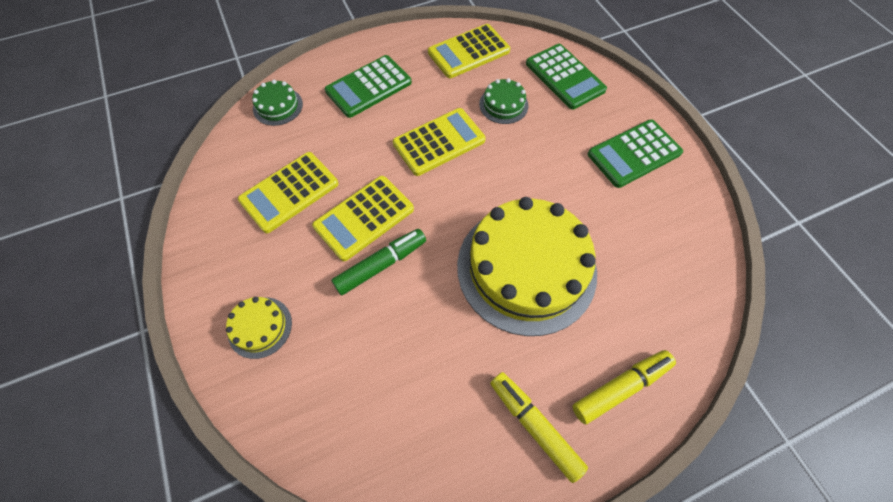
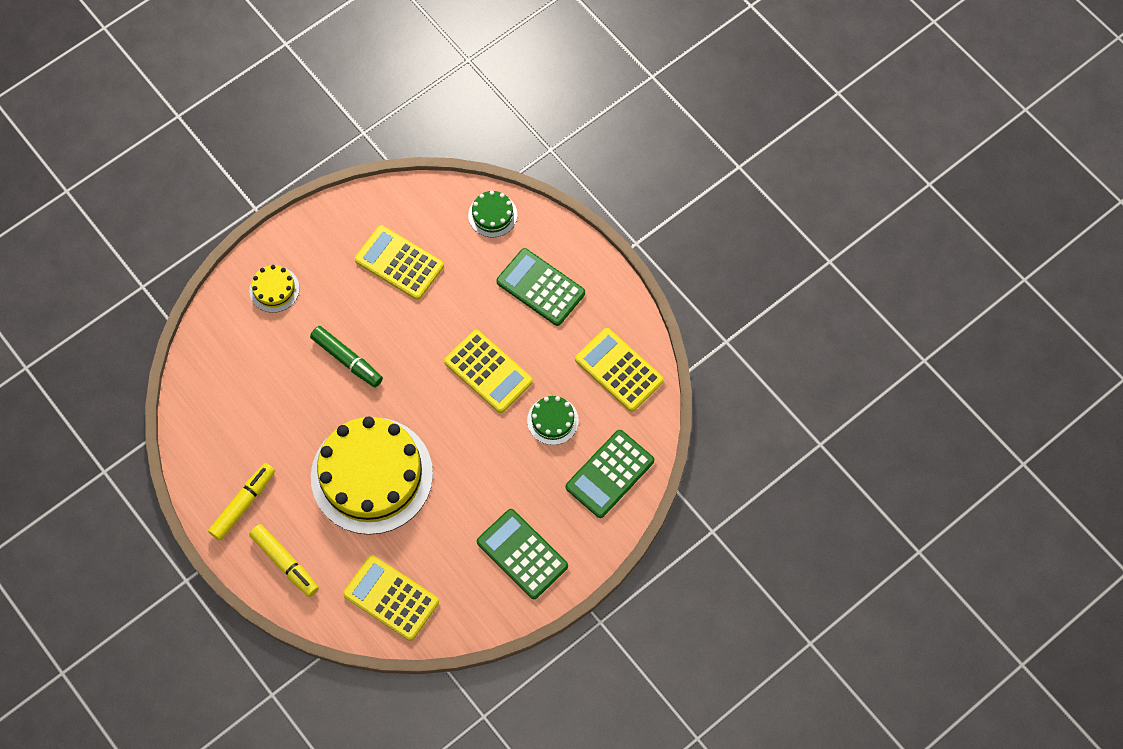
camera: 75 degrees right, 5 degrees up
(364, 218) = (388, 332): yellow calculator -> yellow calculator (391, 598)

